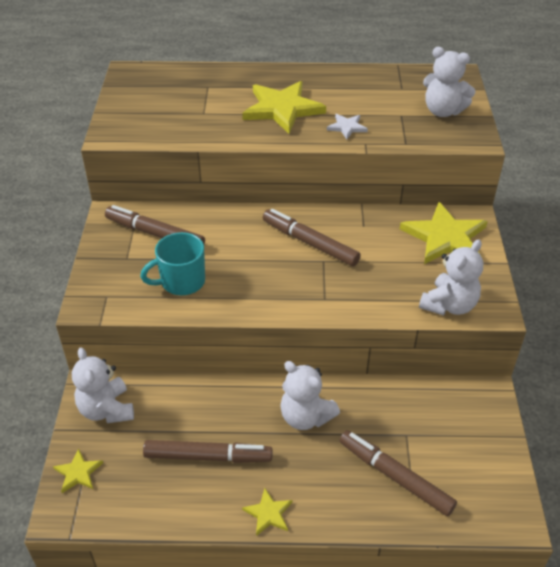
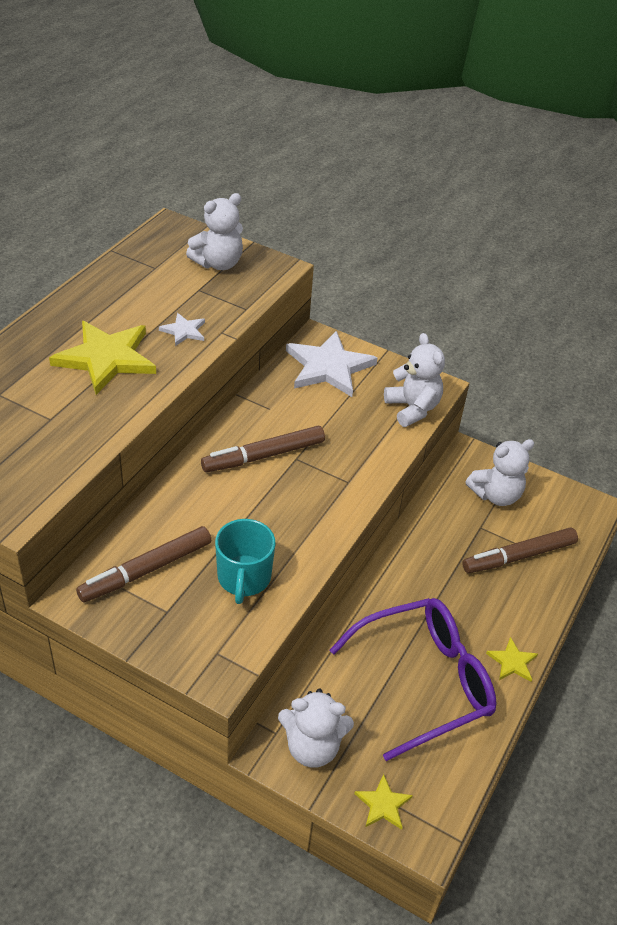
camera: 65 degrees left, 0 degrees up
(208, 456) = (425, 681): brown marker -> purple glasses
(305, 417) = (421, 585): white teddy bear -> white teddy bear (496, 495)
(445, 237) = (328, 367): yellow star -> white star

